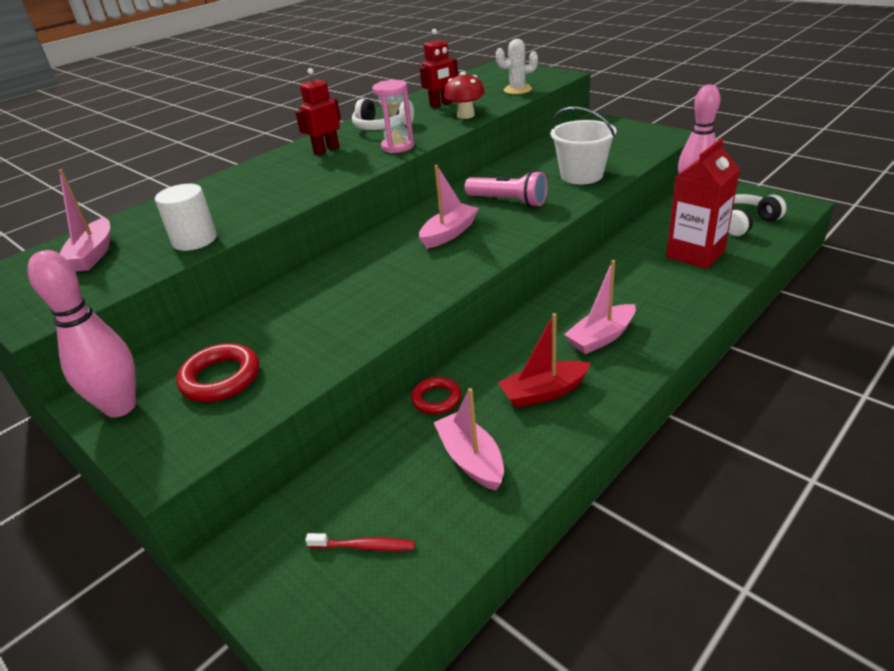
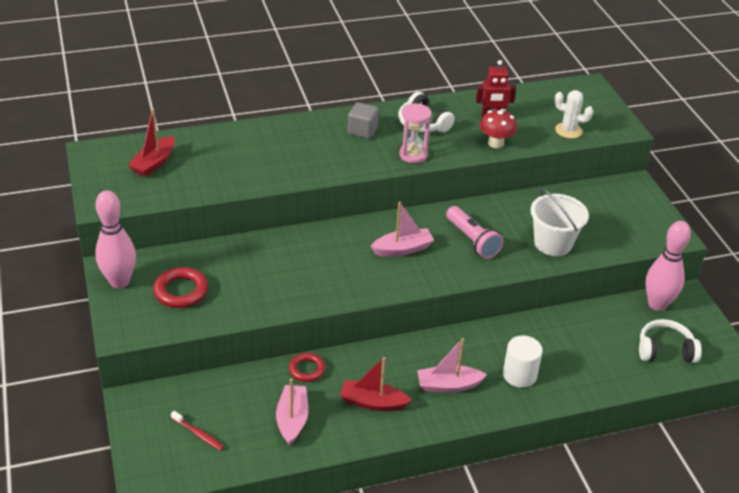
camera: 25 degrees right, 5 degrees up
(93, 254) = (154, 163): pink boat -> red boat
(195, 240) = (217, 183): white cylinder -> white cylinder (519, 375)
(326, 150) = (362, 130): red robot -> grey cube
(695, 254) = (591, 357): red carton -> none

